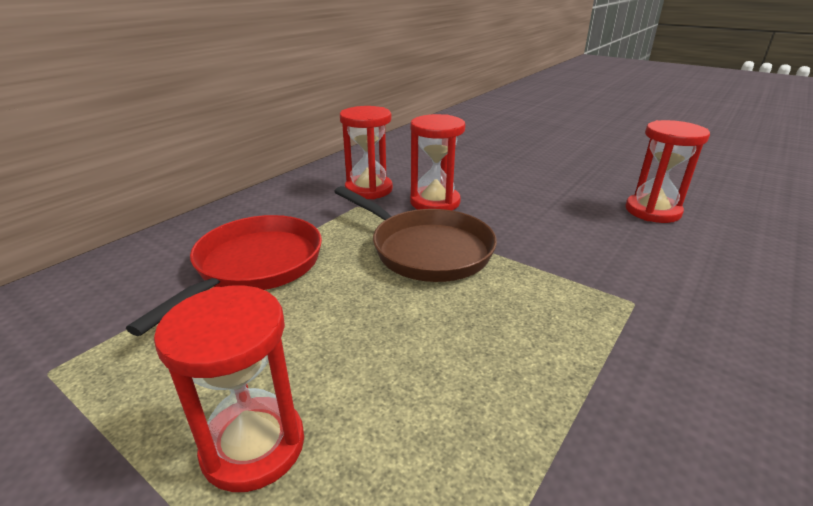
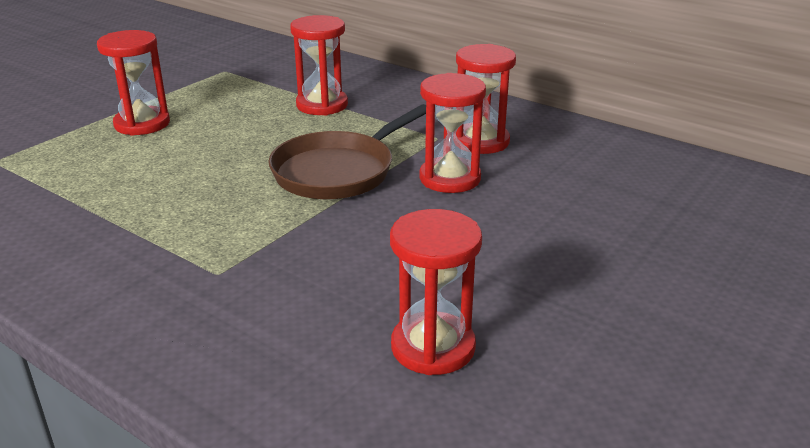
camera: 90 degrees right, 0 degrees up
(254, 266) = (322, 105): red pan -> red hourglass

